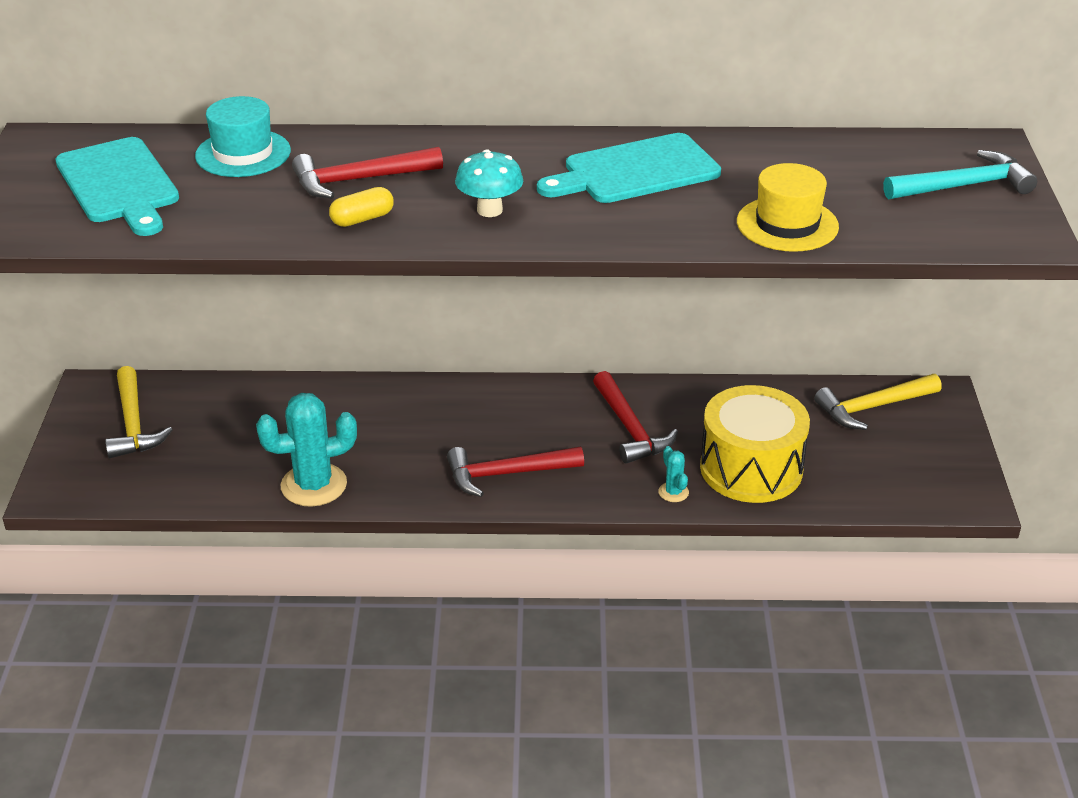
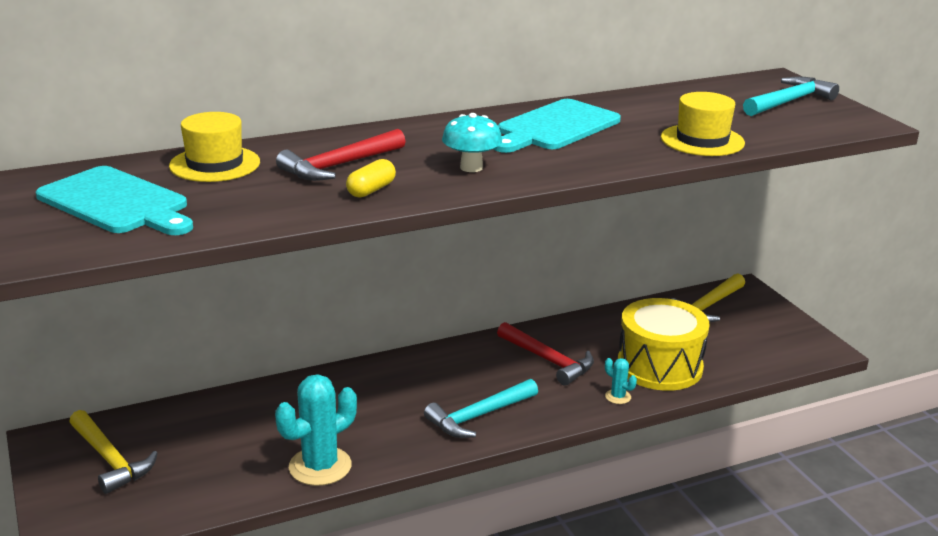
camera: 25 degrees left, 10 degrees down
(243, 153) = (215, 164): turquoise hat -> yellow hat
(506, 474) = (478, 416): red hammer -> turquoise hammer

